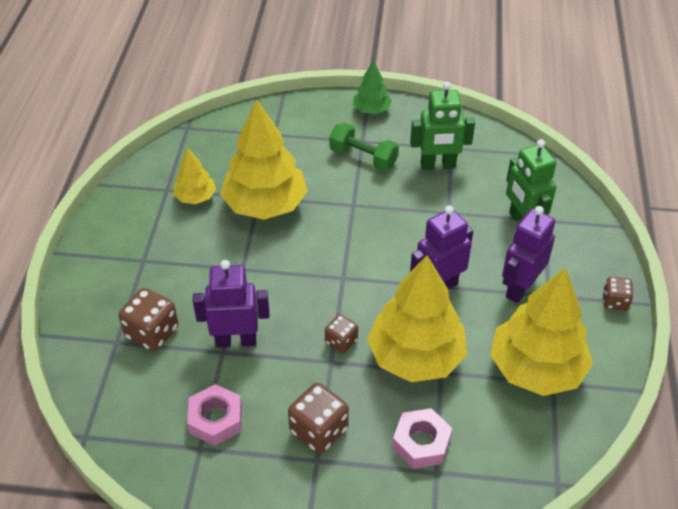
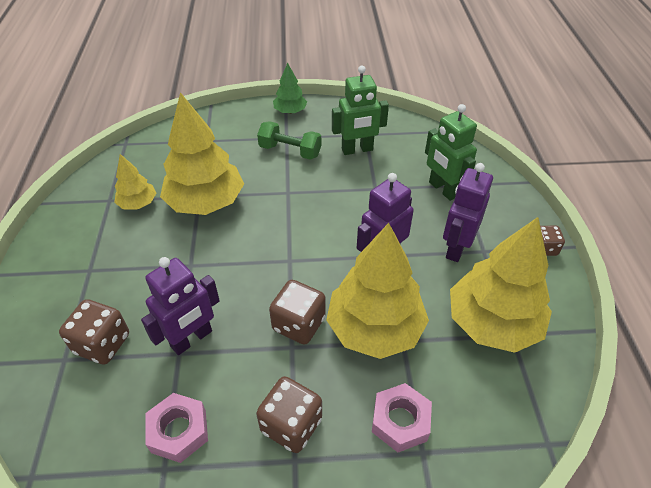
camera: 10 degrees left, 0 degrees up
(236, 340) = (192, 339): purple robot -> purple robot turned 150 degrees clockwise
(341, 341) = (298, 324): brown dice -> brown dice, size x1.65

